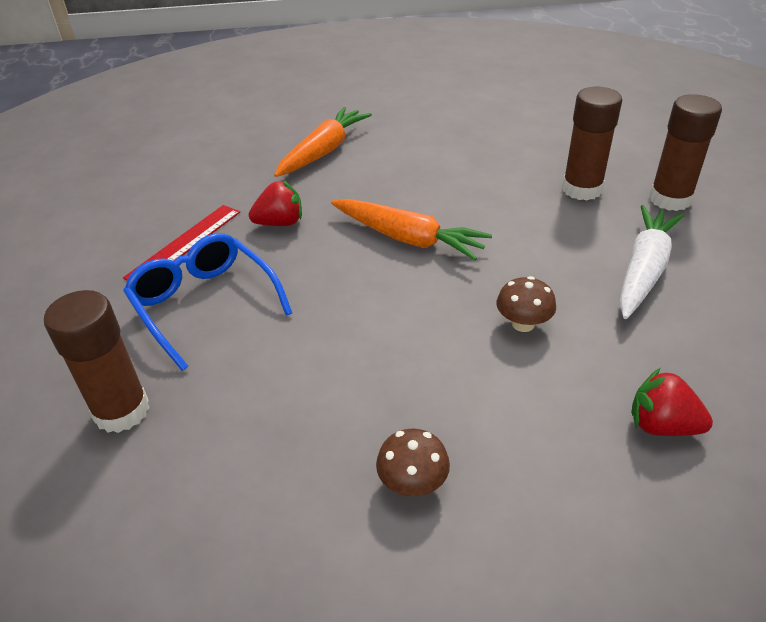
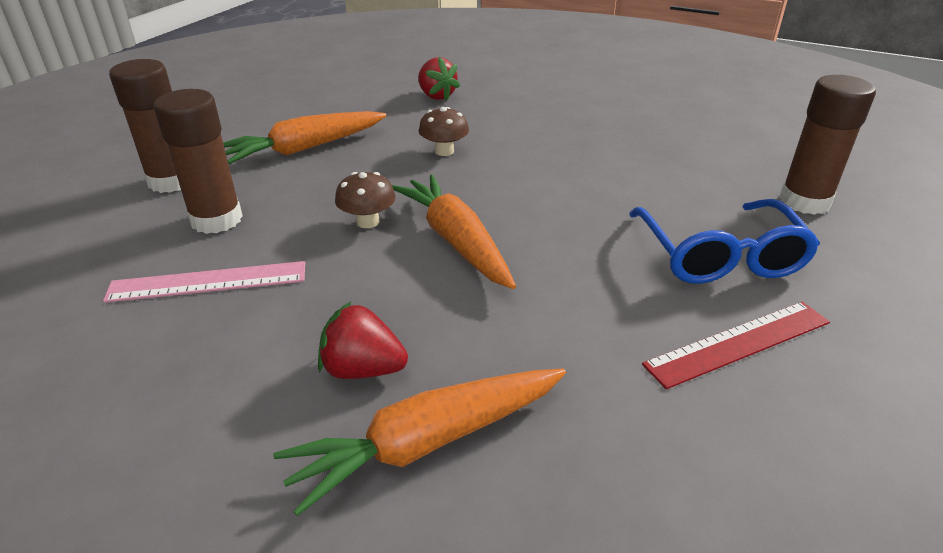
camera: 150 degrees left, 5 degrees down
(280, 223) = (590, 321): red strawberry -> red strawberry (363, 369)
(413, 483) = (599, 117): brown mushroom -> brown mushroom (368, 222)
(516, 161) = (208, 281): none -> pink ruler
(644, 269) = (305, 148): white carrot -> orange carrot

